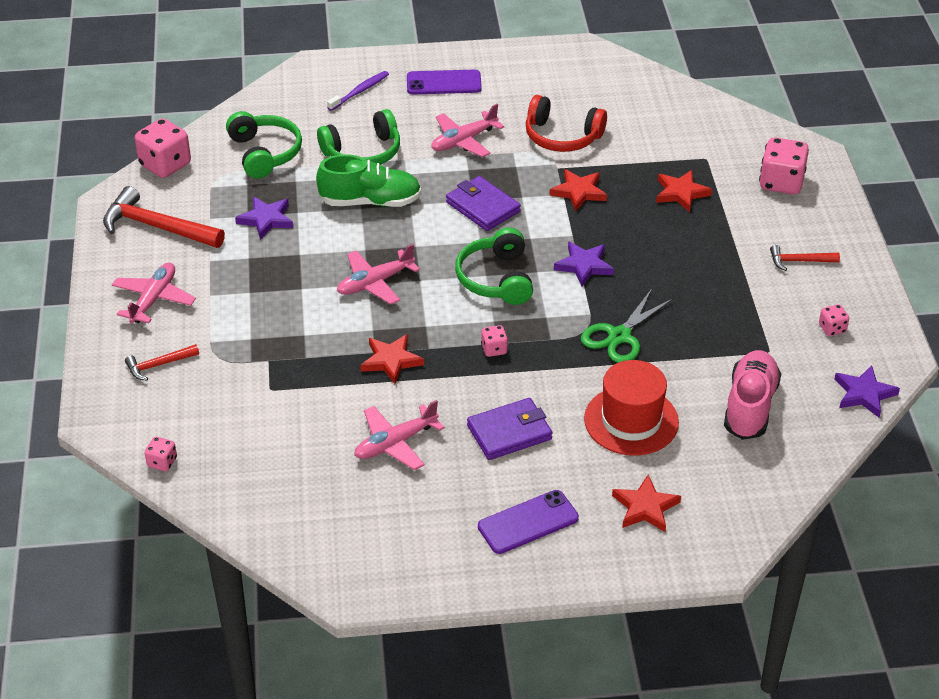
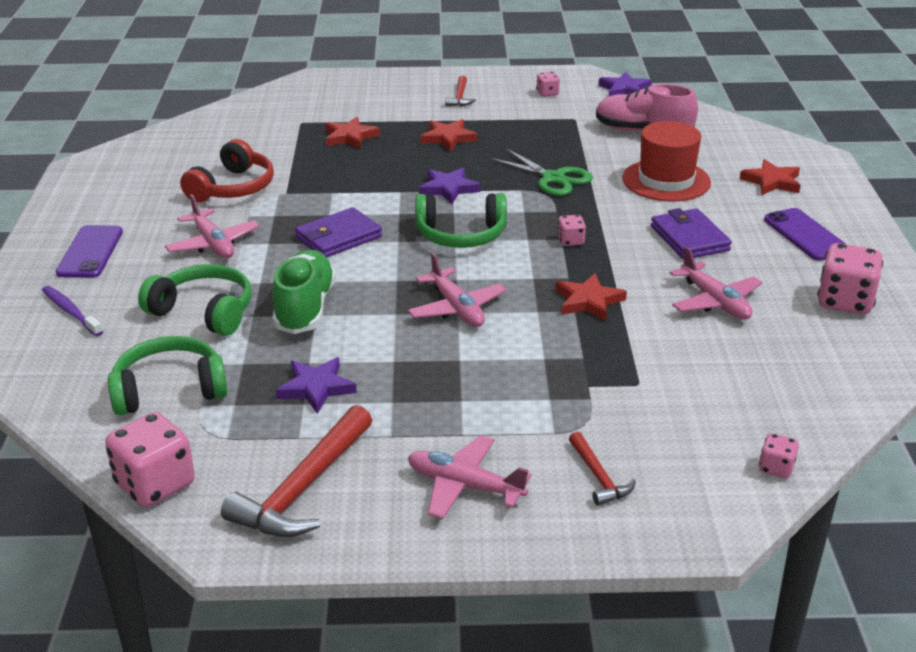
camera: 85 degrees left, 10 degrees down
(363, 152) = (204, 311): green headphones -> green headphones turned 45 degrees counterclockwise
(578, 192) = (331, 184): red star -> red star (448, 138)
(781, 183) = (350, 95): pink dice -> pink dice (845, 302)

